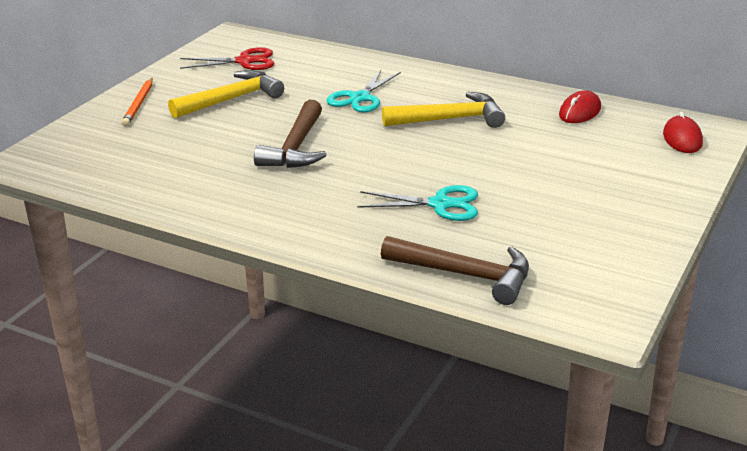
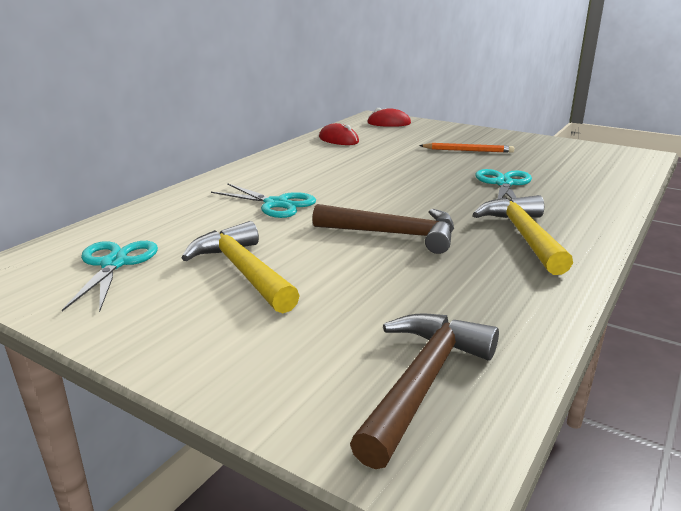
camera: 85 degrees left, 5 degrees down
(139, 104) = (221, 347): orange pencil -> orange pencil (467, 150)
(244, 61) = (114, 264): red scissors -> turquoise scissors
(450, 119) = (340, 174): yellow hammer -> yellow hammer (524, 236)
(465, 275) = (611, 182): brown hammer -> brown hammer (423, 382)

